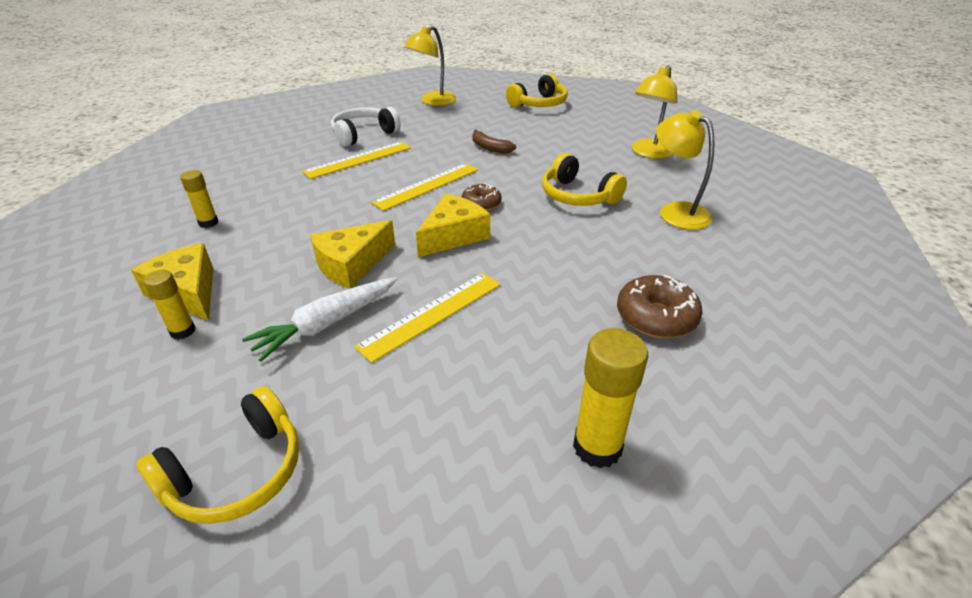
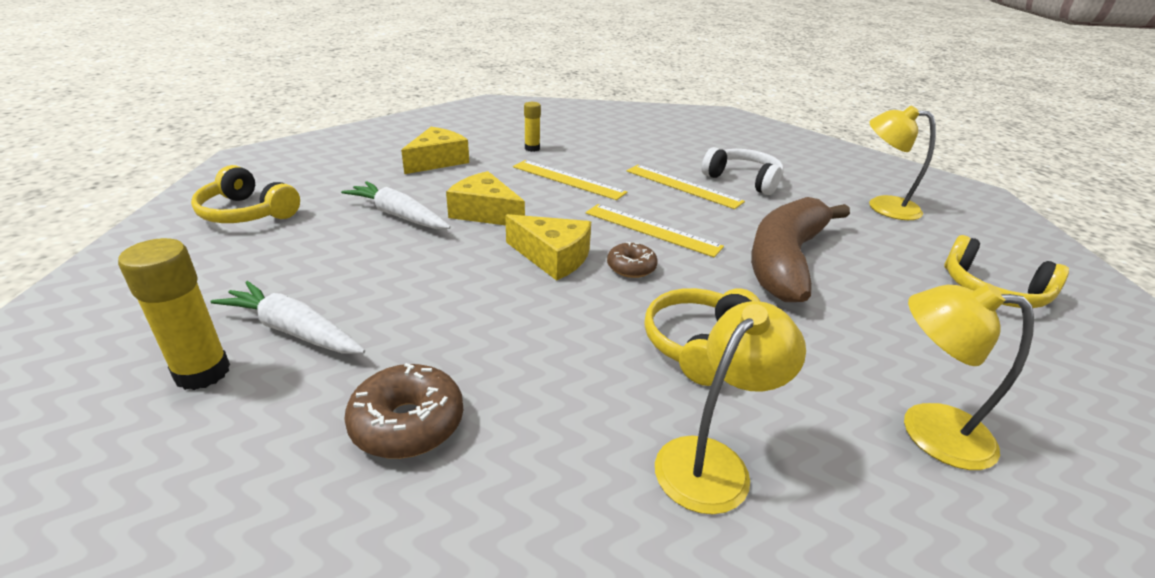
camera: 75 degrees right, 5 degrees down
(182, 331) = (392, 169): yellow glue stick -> none
(432, 314) = (412, 261): yellow ruler -> yellow ruler (568, 179)
(490, 148) = (785, 260): brown banana -> brown banana, size x2.46
(537, 389) = (293, 331): none -> white carrot

